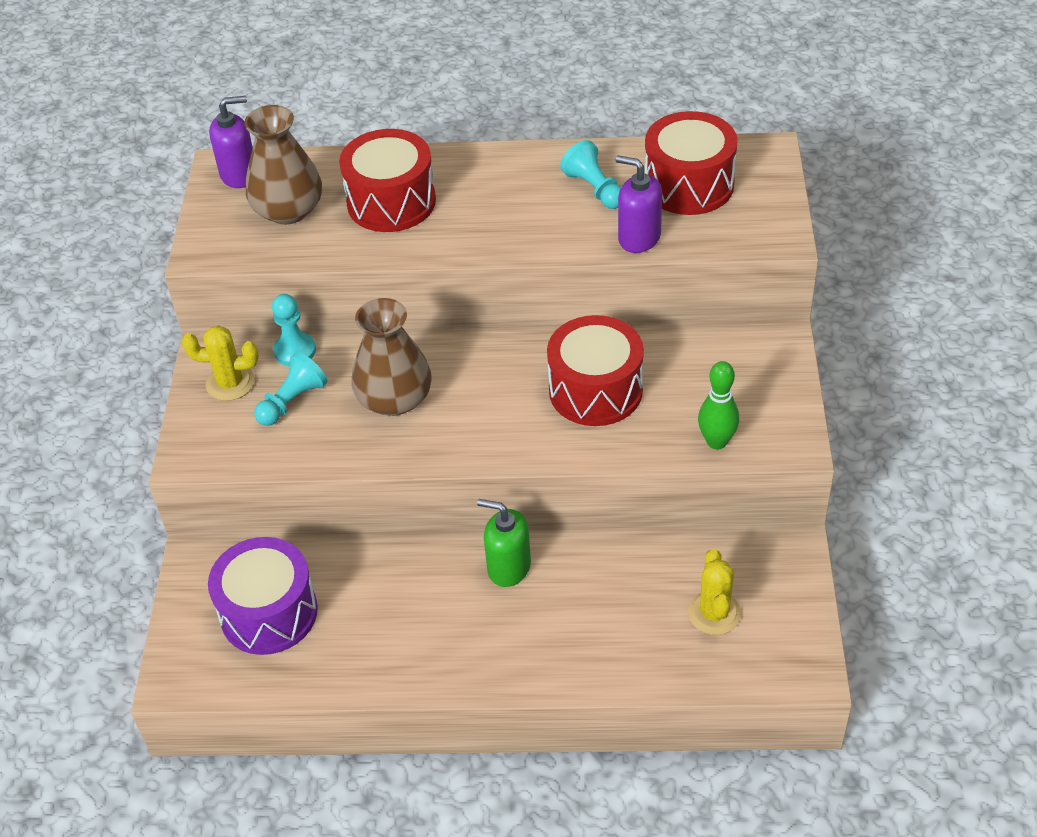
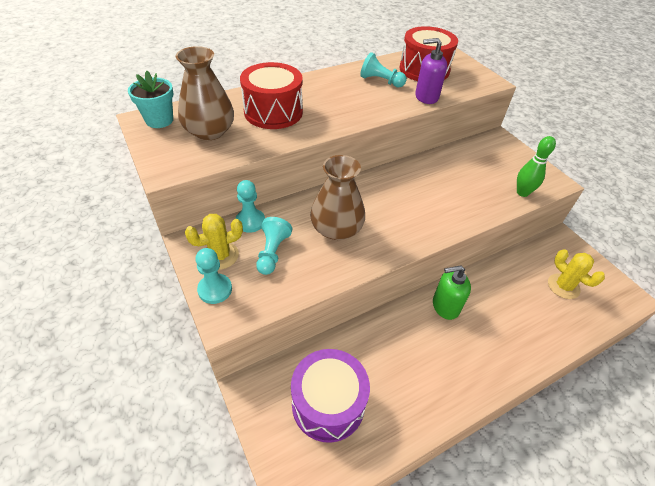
camera: 35 degrees left, 0 degrees up
(198, 421) = (215, 289): none -> turquoise pawn
(239, 174) = (159, 120): purple soap dispenser -> turquoise flower pot
(595, 390) = (441, 187): red drum -> none

